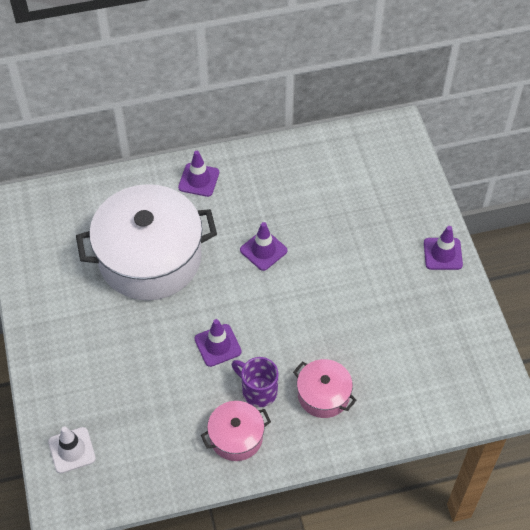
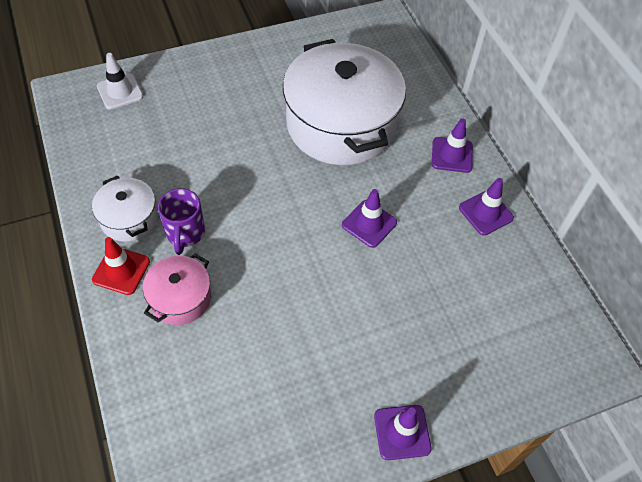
camera: 80 degrees right, 0 degrees up
(218, 345) = (239, 192): purple traffic cone -> purple traffic cone (485, 213)
(236, 437) = (129, 218): pink pot -> white pot
(258, 390) = (185, 233): purple mug -> purple mug turned 150 degrees clockwise
(292, 442) = (121, 270): none -> red traffic cone

